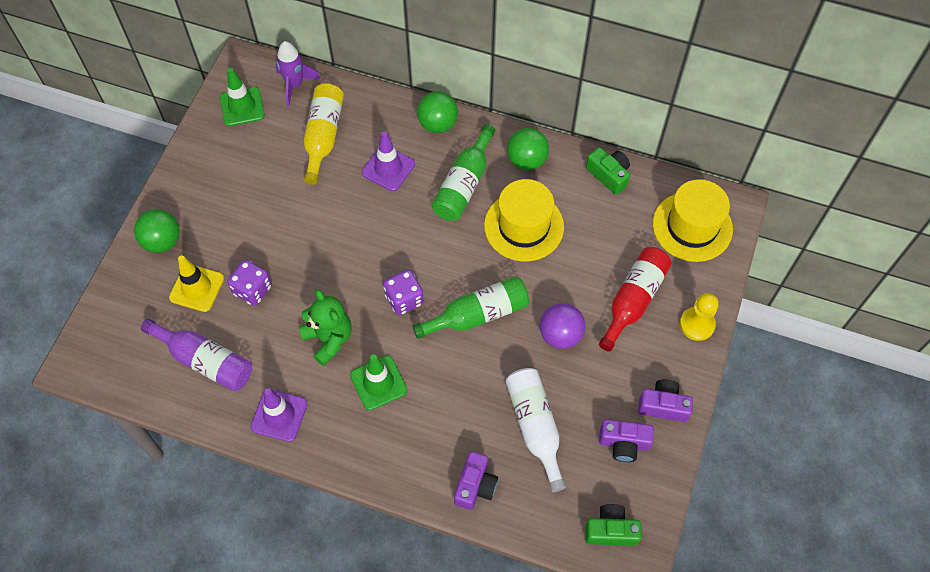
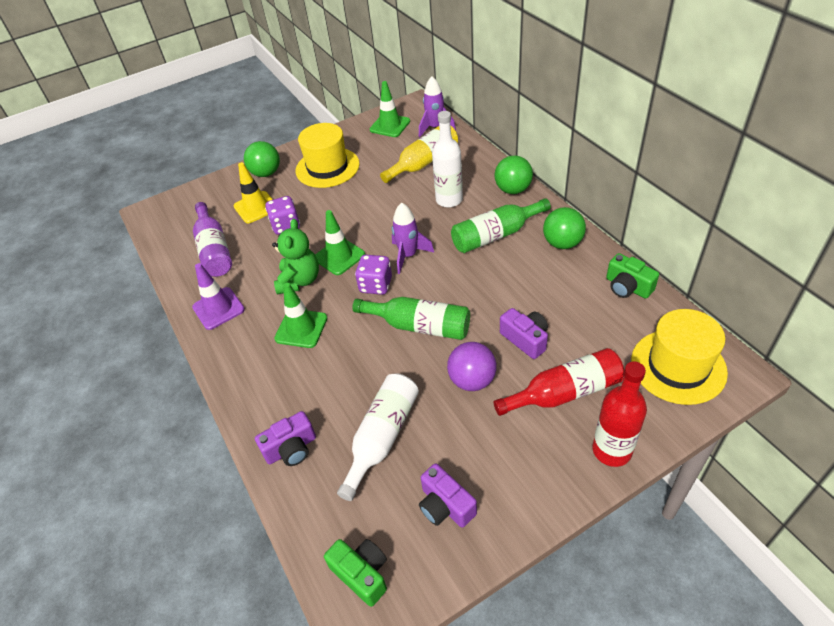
camera: 45 degrees right, 15 degrees down
(341, 291) = (339, 256): none -> green traffic cone
(388, 168) = (449, 200): purple traffic cone -> white bottle
(405, 252) = (408, 256): none -> purple rocket
(524, 226) = (516, 286): yellow hat -> yellow hat (327, 167)
(609, 175) = (627, 287): green camera -> green camera turned 135 degrees clockwise
(663, 406) = (513, 499): purple camera -> purple camera (525, 339)
(697, 324) = (611, 450): yellow pawn -> red bottle

